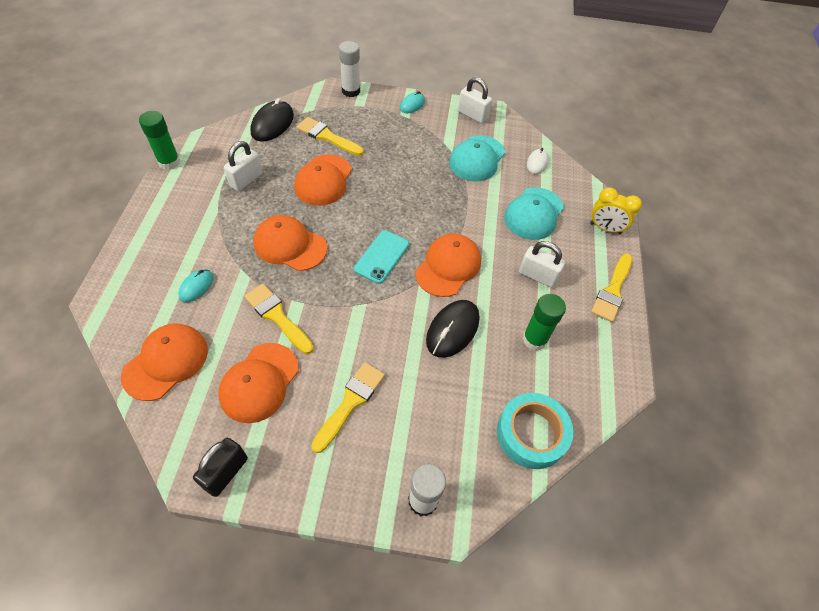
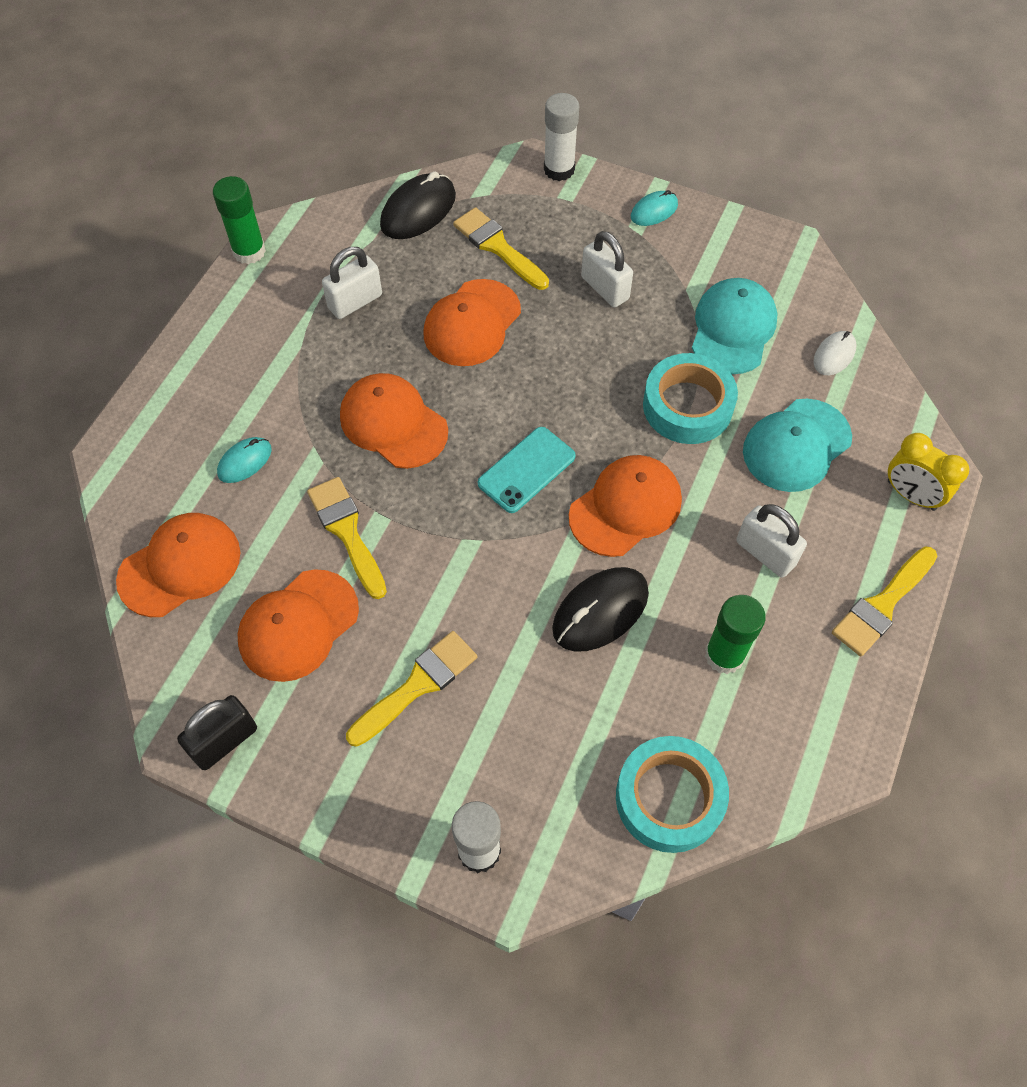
camera: 20 degrees right, 5 degrees up
(465, 203) = (687, 406): none -> turquoise tape
(472, 115) = (751, 247): white padlock -> white padlock (605, 288)
(477, 158) = (733, 329): turquoise cap -> turquoise cap turned 150 degrees clockwise

